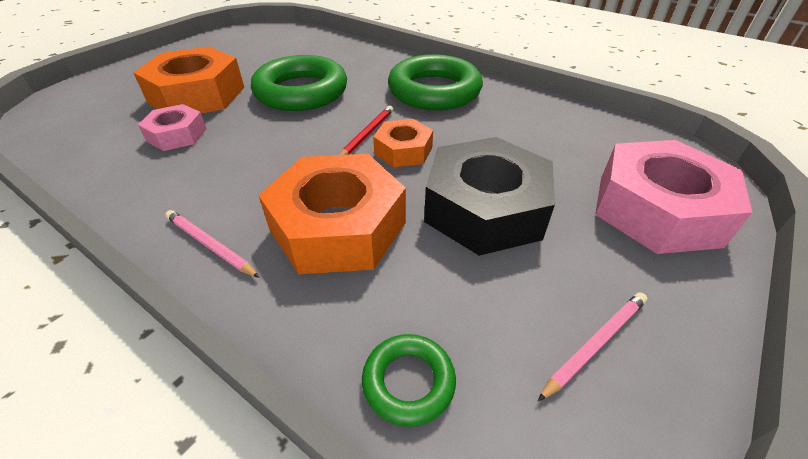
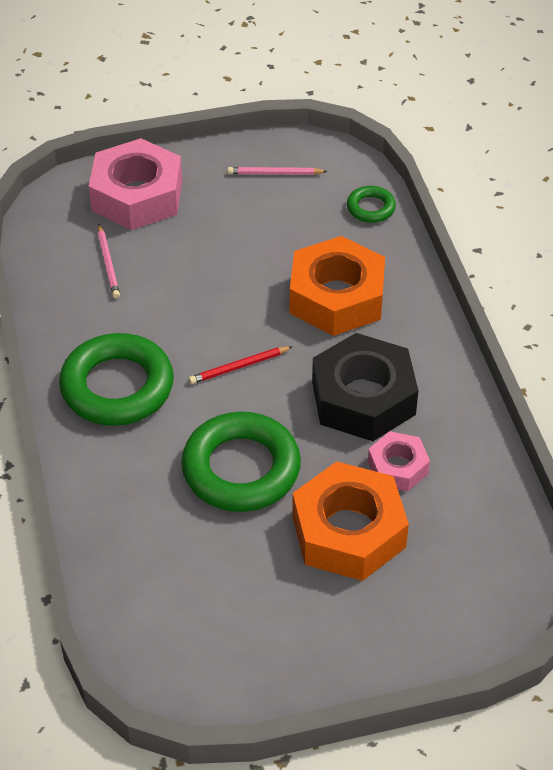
camera: 140 degrees left, 5 degrees up
(210, 245) = (422, 329): pink pencil -> pink pencil (108, 263)
(403, 150) = (230, 332): orange nut -> none
(484, 208) = (235, 256): black nut -> black nut (363, 398)

